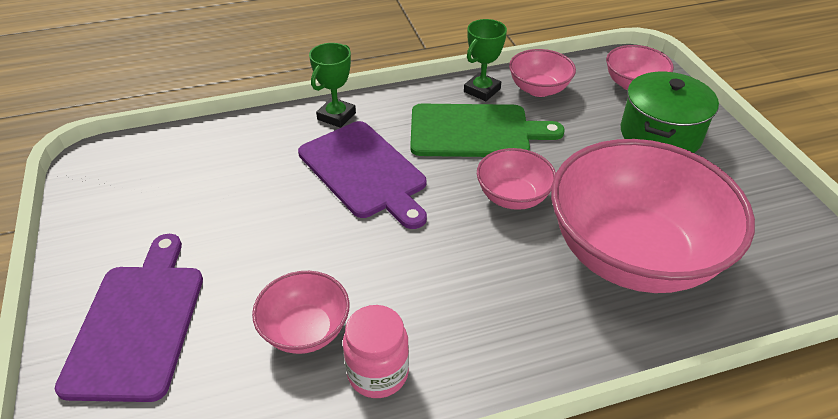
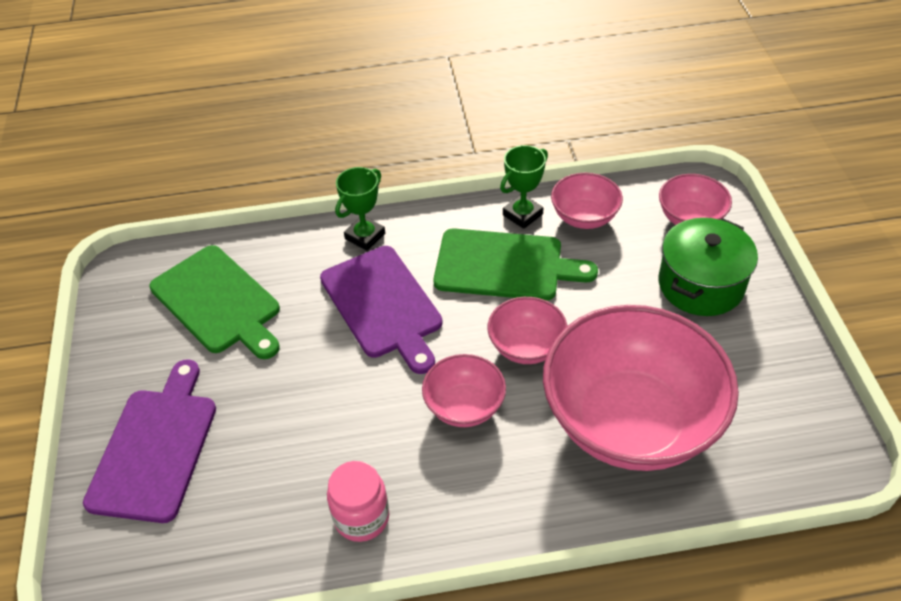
camera: 10 degrees right, 5 degrees up
(195, 181) = (218, 302): none -> green cutting board
(305, 330) = (303, 469): pink bowl -> pink bowl (464, 406)

